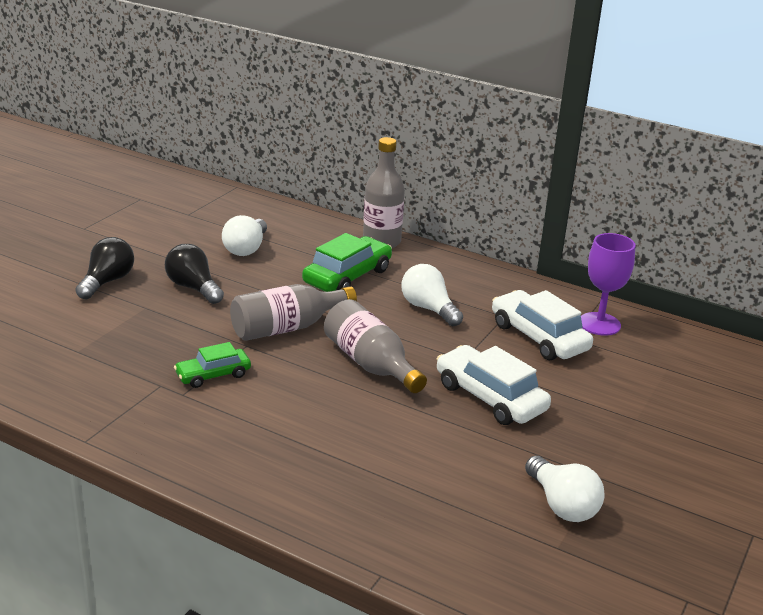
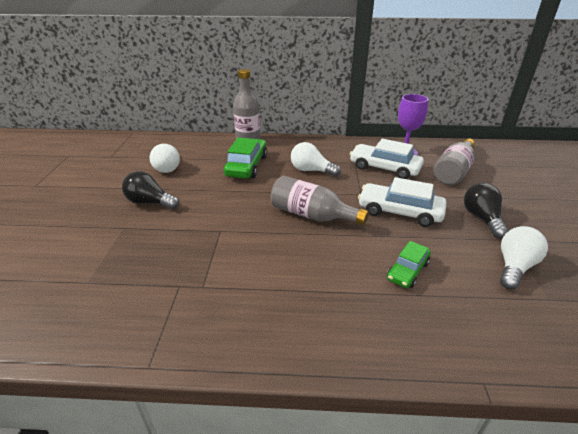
camera: 25 degrees left, 5 degrees up
(107, 282) = (79, 218): black light bulb -> black light bulb (482, 219)
(213, 375) = (214, 262): green car -> green car (407, 271)
(287, 328) = (237, 209): grey bottle -> grey bottle (453, 172)
(562, 505) = (514, 267): white light bulb -> white light bulb turned 90 degrees counterclockwise

